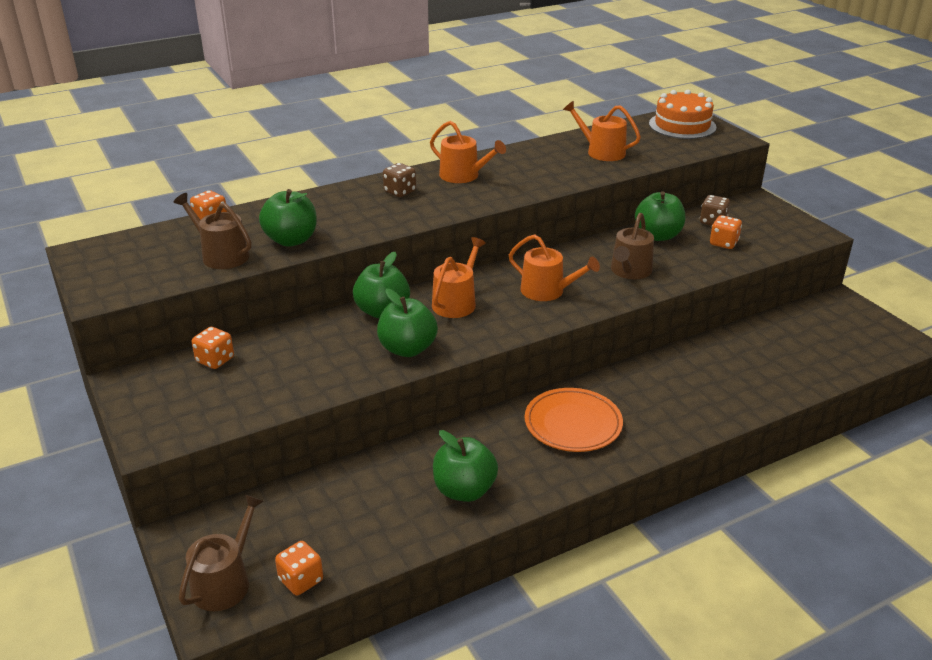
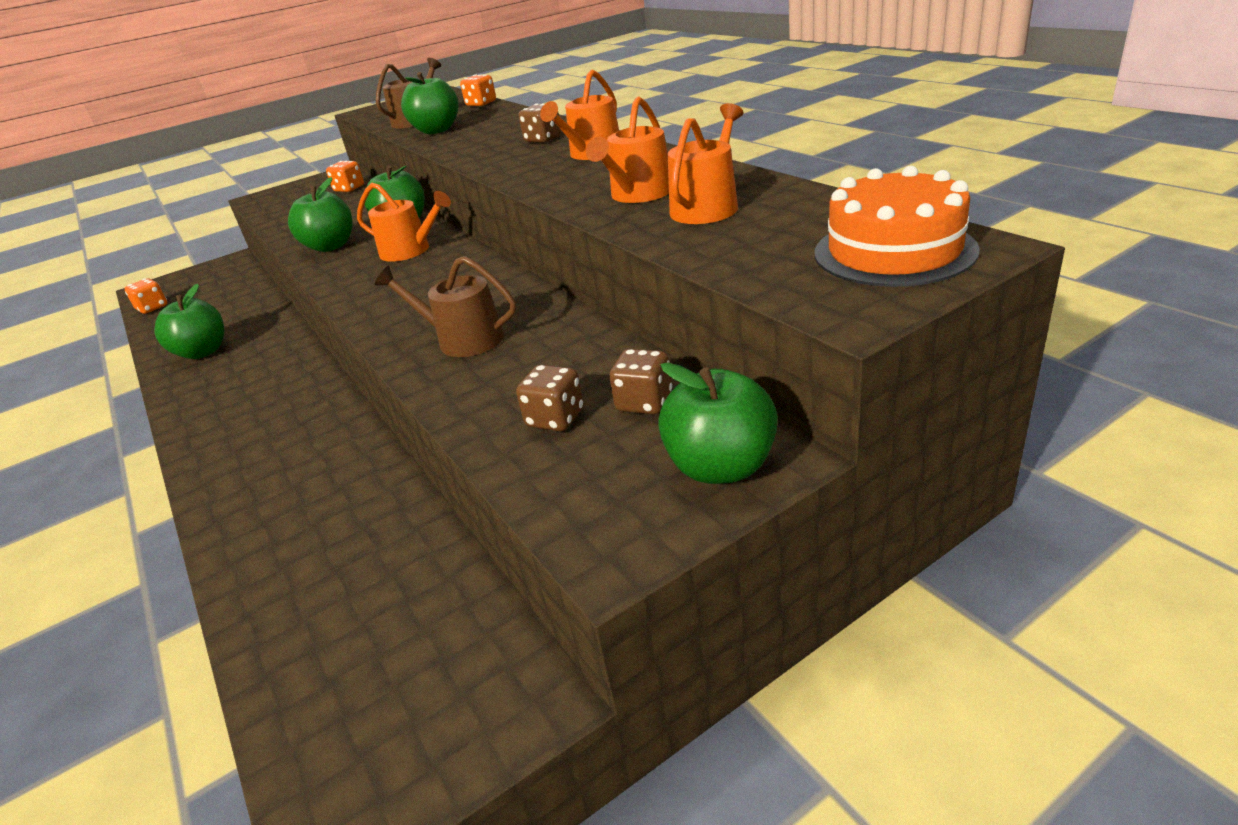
camera: 90 degrees right, 0 degrees up
(225, 581) = (173, 284): brown watering can -> none
(547, 291) = (421, 292): orange watering can -> orange watering can (638, 195)
(573, 424) = (266, 396): orange plate -> none
(658, 236) = (579, 351): green apple -> green apple (721, 467)
(723, 243) = (555, 418): orange dice -> brown dice

